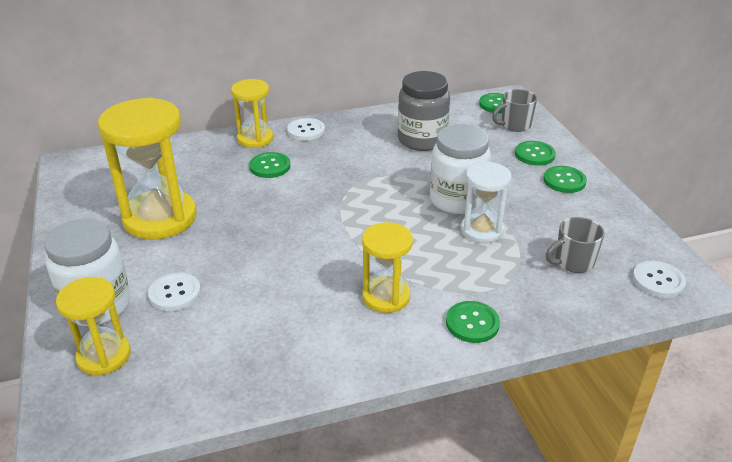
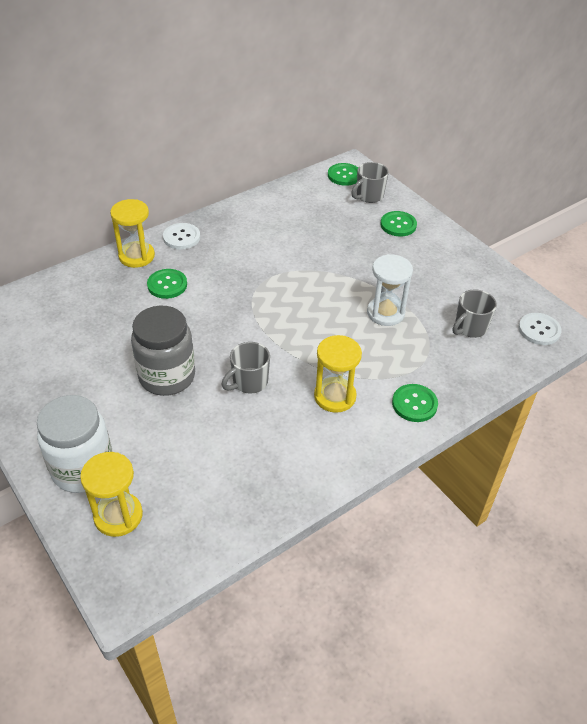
camera: 20 degrees left, 10 degrees up
(160, 218) = (91, 364): yellow hourglass -> none
(175, 293) = (149, 438): white button -> none
(302, 264) = (249, 382): none -> grey mug
(422, 140) = (294, 228): grey jar -> grey jar (167, 376)
(457, 200) = (352, 286): white jar -> none
(564, 181) = (433, 248): green button -> none

